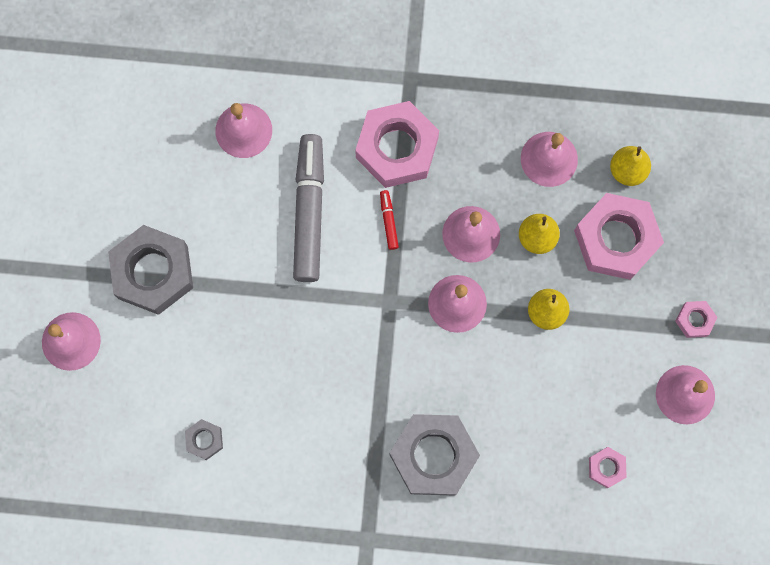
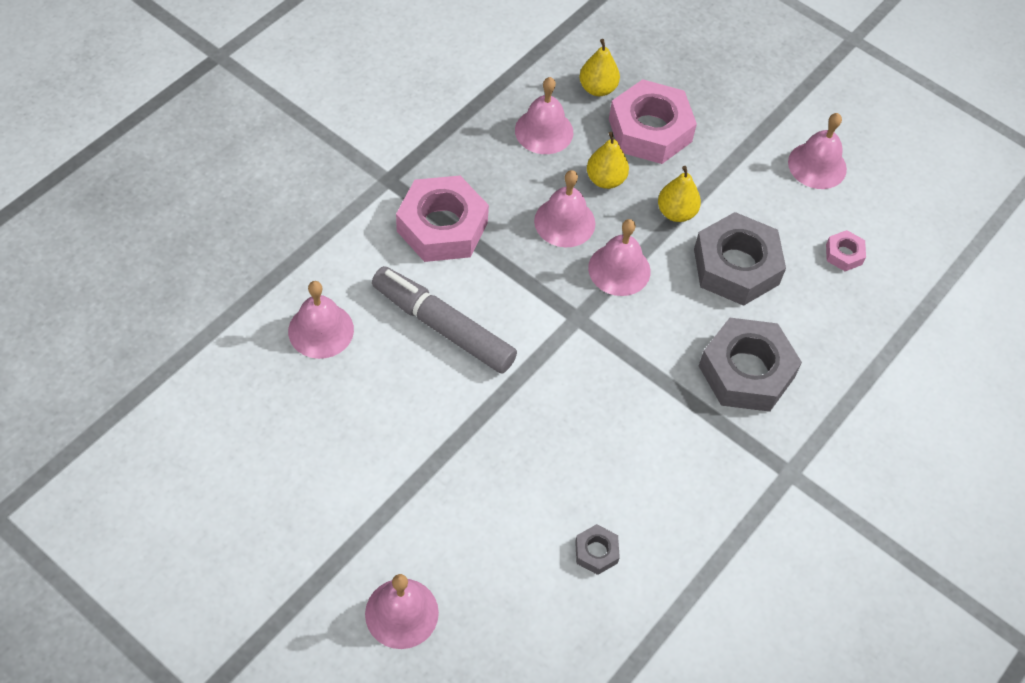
camera: 60 degrees left, 20 degrees down
(153, 272) = (393, 492): grey nut -> grey nut (736, 266)
(388, 221) = (503, 273): red marker -> none
(694, 320) = (758, 122): pink nut -> none

